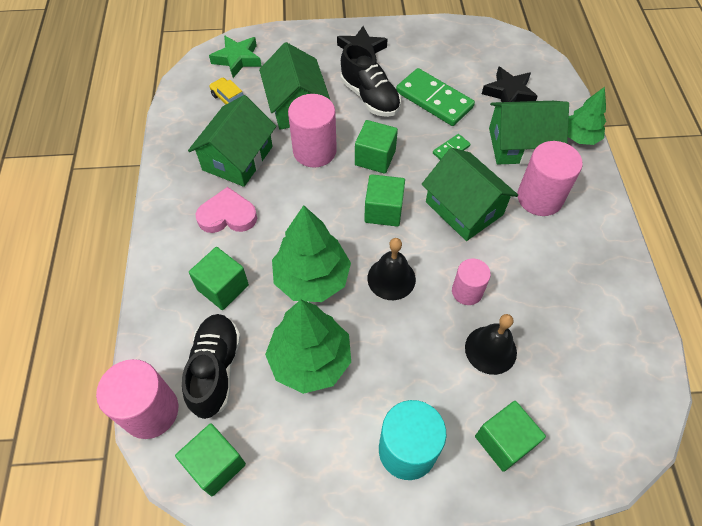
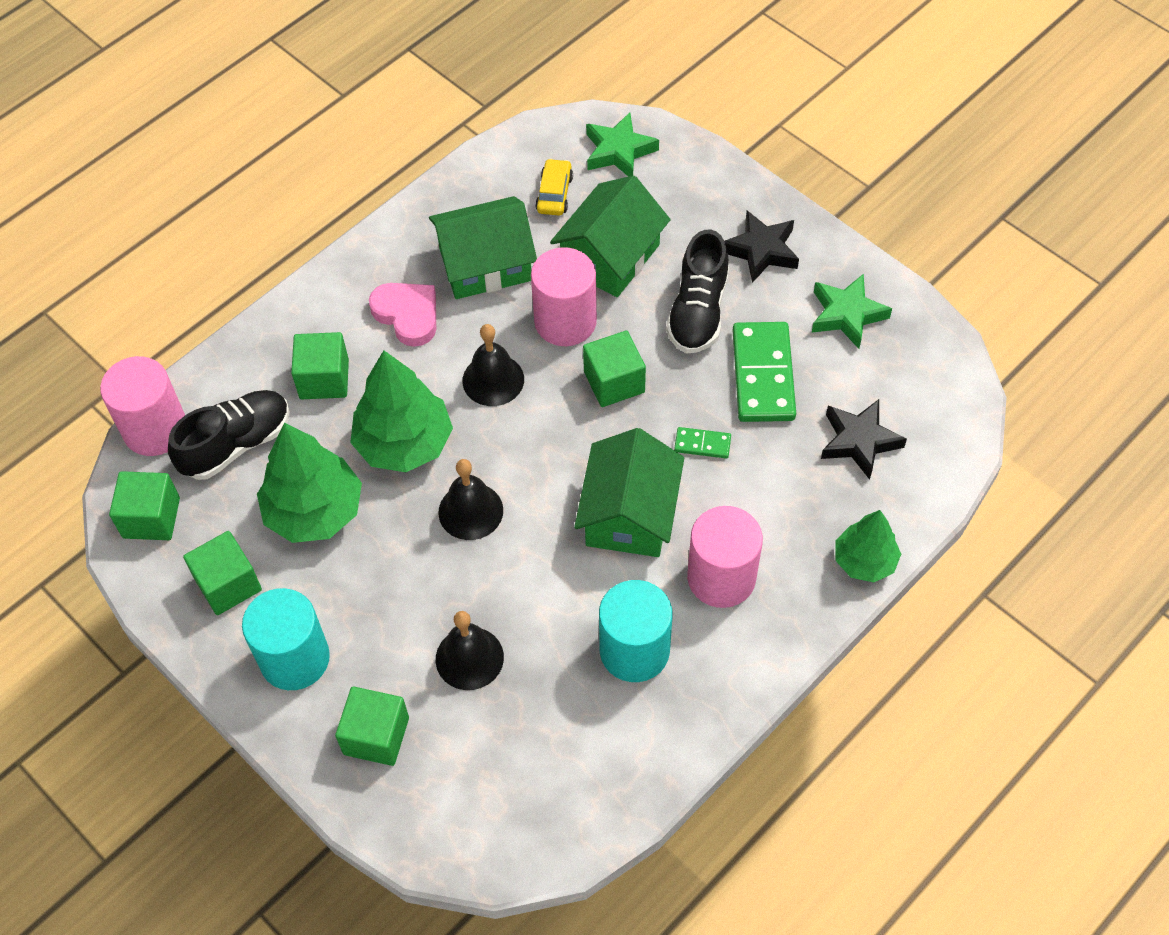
camera: 50 degrees right, 0 degrees up
(316, 207) = (493, 380): none -> black bell
(383, 211) = (549, 442): green cube -> green cube (228, 584)
(432, 49) = (847, 315): none -> green star
(467, 291) = (520, 590): pink cylinder -> none
(520, 145) = (784, 507): green house -> none
(553, 266) = (634, 650): none -> turquoise cylinder

